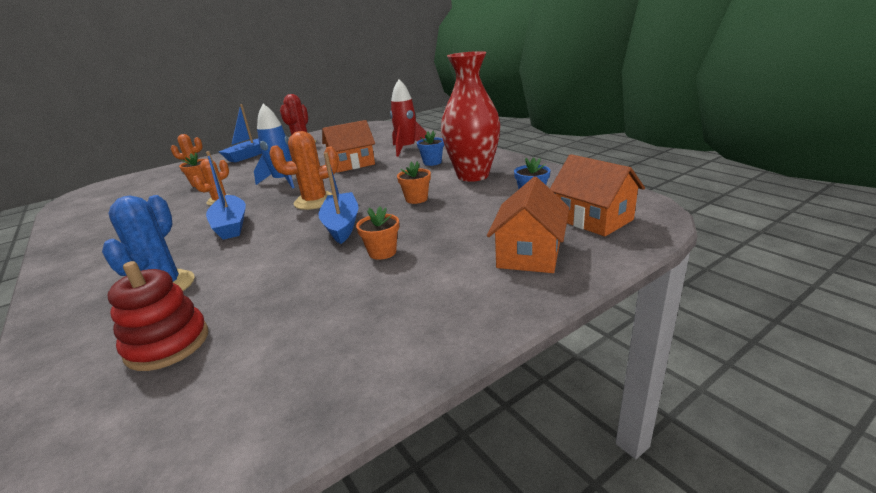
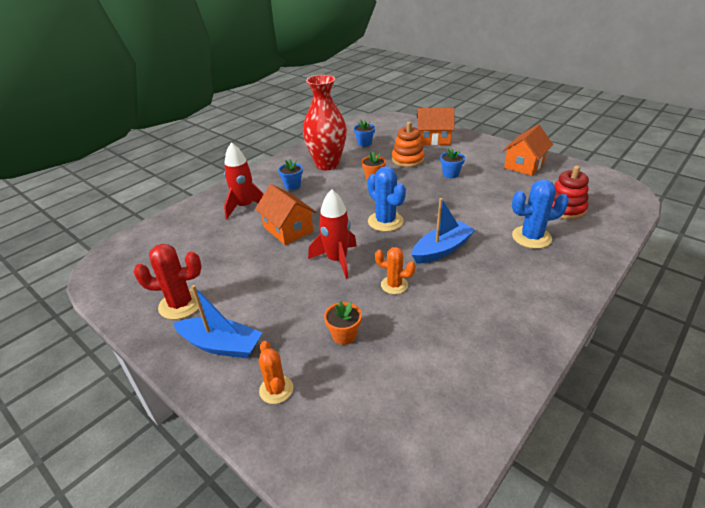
camera: 105 degrees left, 10 degrees up
(283, 181) = (337, 260): blue rocket -> red rocket
(315, 201) = (385, 221): orange cactus -> blue cactus
(342, 225) = (423, 196): blue boat -> none
(382, 252) = (450, 174): orange flower pot -> blue flower pot
(456, 223) = (407, 159): none -> orange stacking toy
(593, 219) = (392, 128): orange house -> orange house (524, 165)

